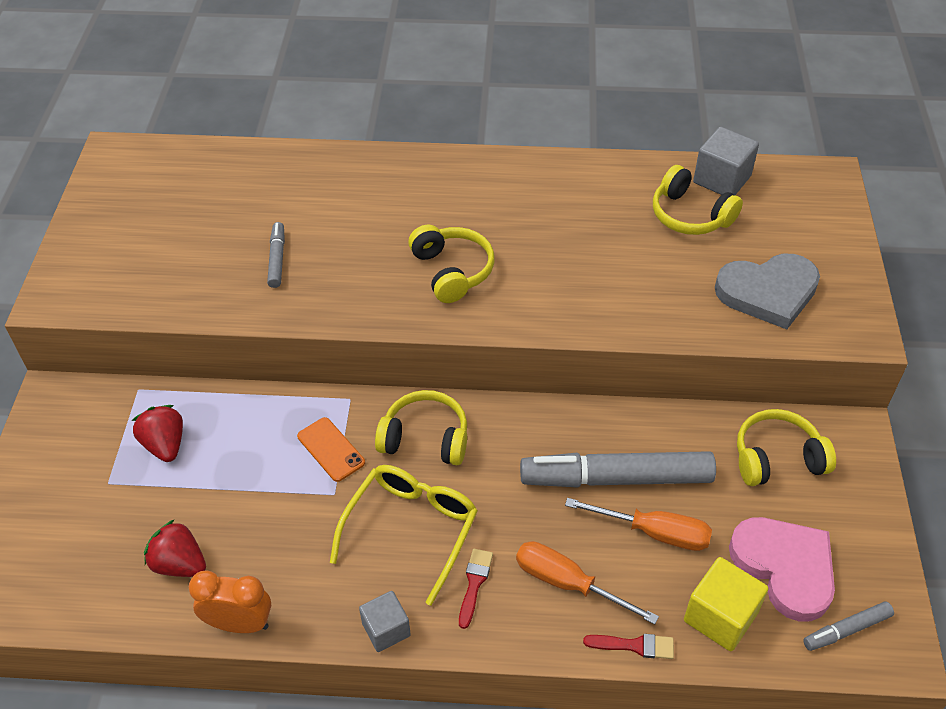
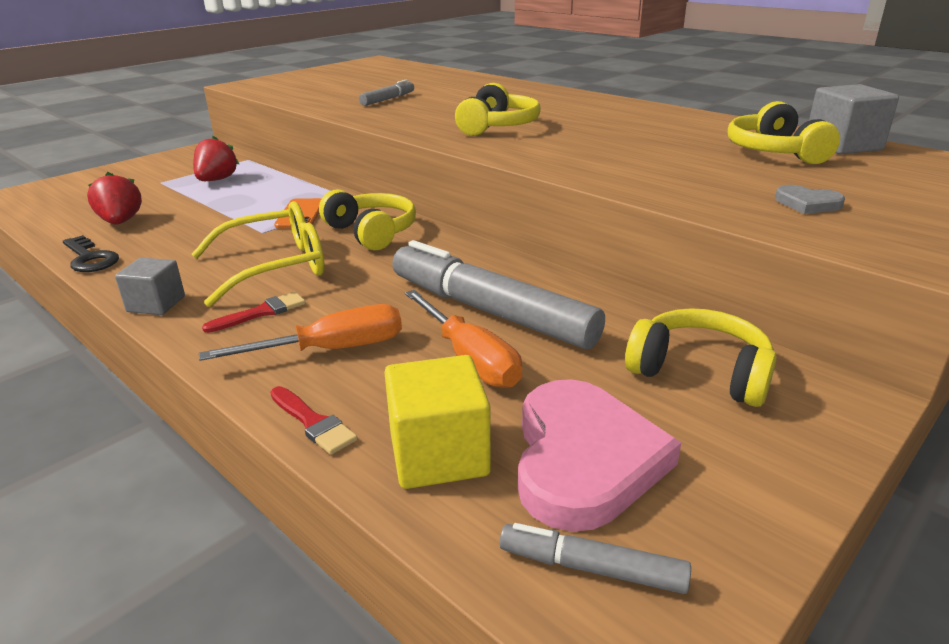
camera: 40 degrees right, 20 degrees down
(239, 624) = (90, 258): orange clock -> black key
(567, 583) = (332, 350): orange screwdriver -> orange screwdriver turned 90 degrees clockwise
(768, 292) = (807, 203): grey heart -> grey heart, size x0.44

